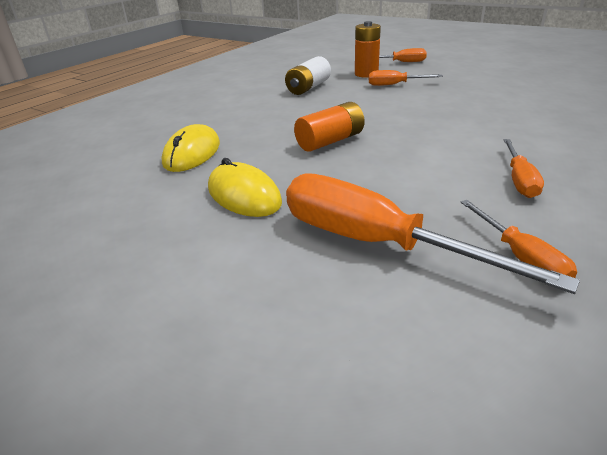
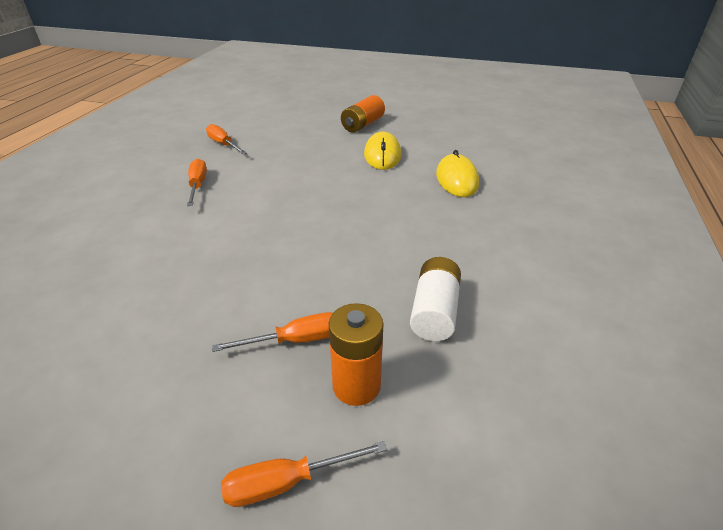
camera: 160 degrees right, 5 degrees up
(244, 195) = (382, 155): yellow mouse -> yellow mouse turned 60 degrees clockwise
(330, 141) = (348, 205): orange battery -> orange battery (363, 125)
(376, 243) = (294, 141): orange screwdriver -> none

